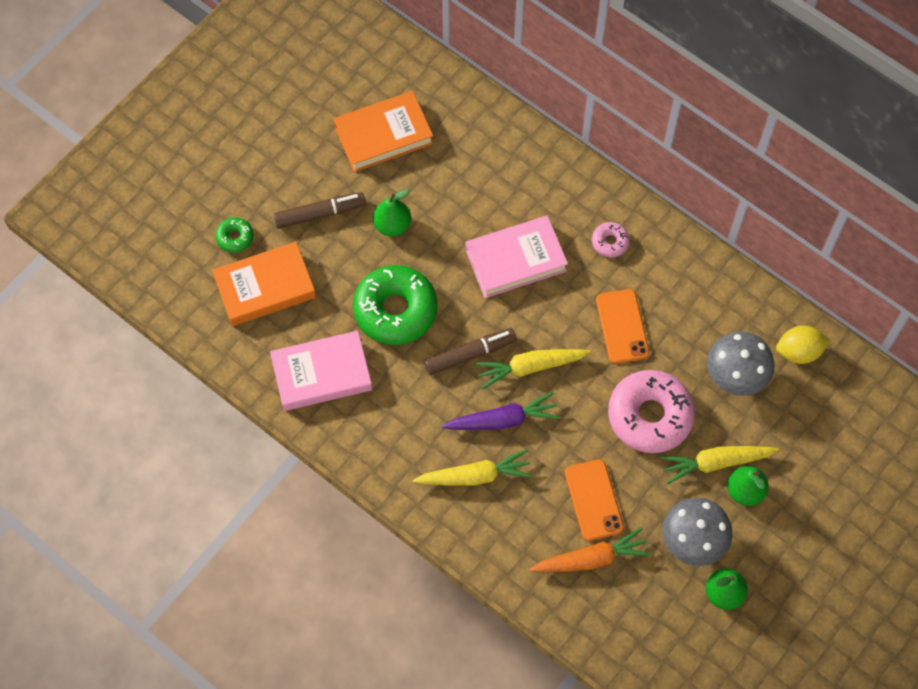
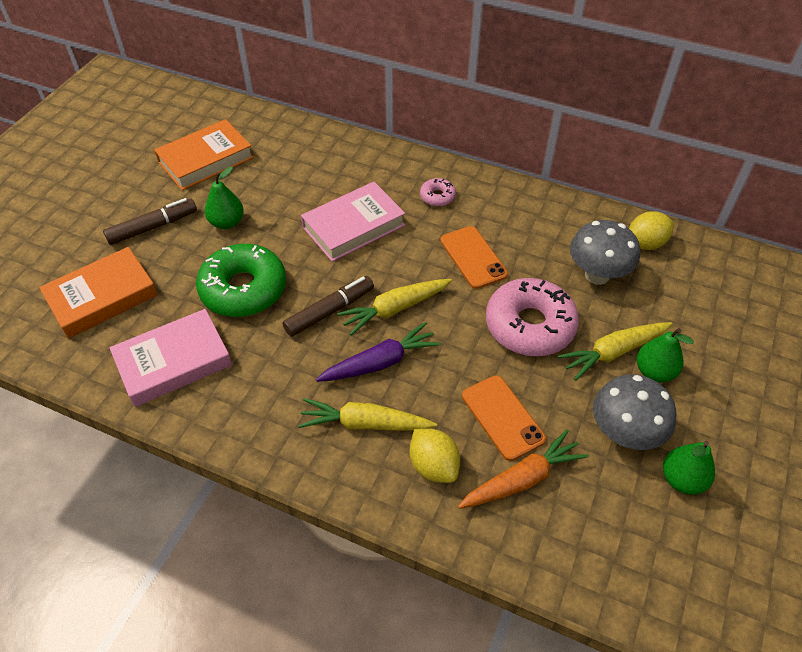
camera: 15 degrees left, 15 degrees down
(235, 237) = (66, 262): green donut -> none
(475, 476) = (365, 424): yellow carrot -> yellow carrot turned 150 degrees counterclockwise
(522, 528) = (433, 466): none -> yellow lemon

